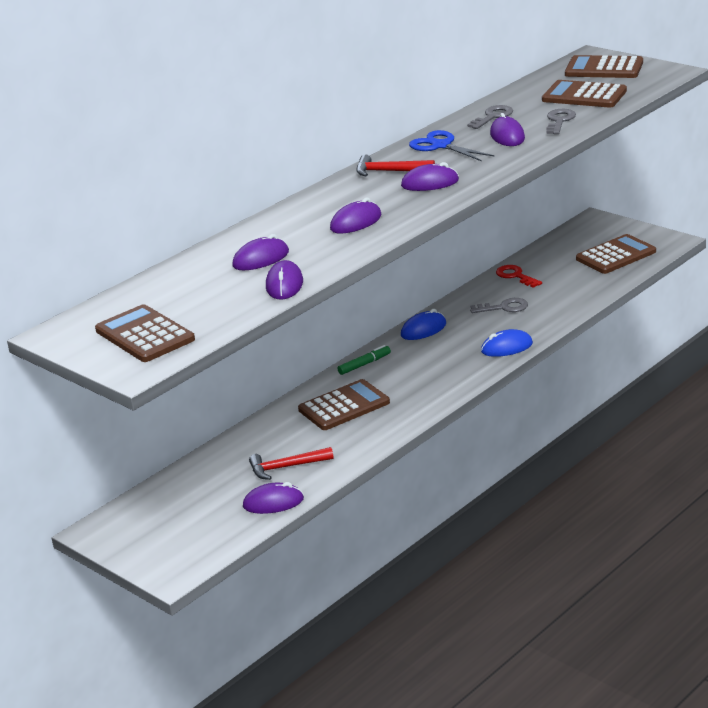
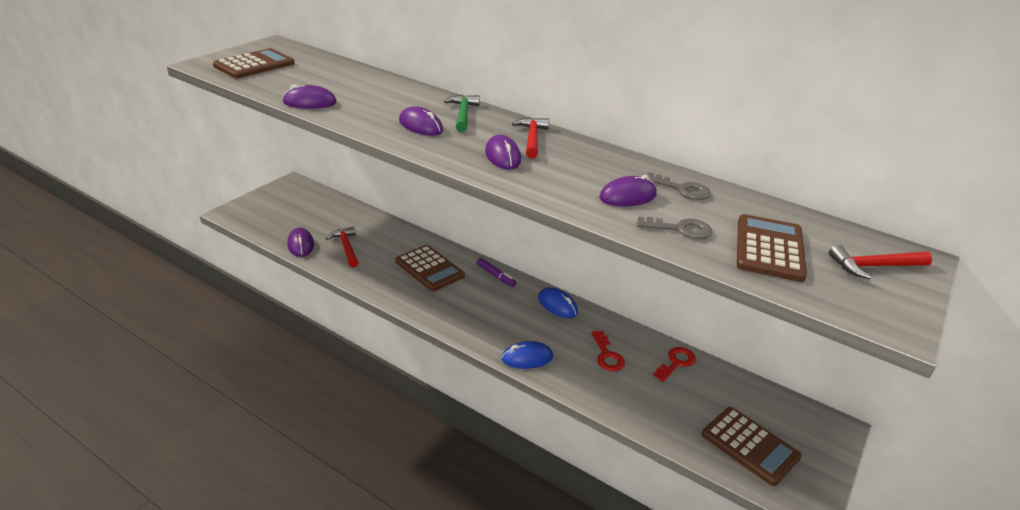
camera: 75 degrees right, 5 degrees up
(261, 259) = (361, 94): purple mouse -> none
(326, 204) = (463, 114): none -> green hammer
(364, 364) = (495, 276): green marker -> purple marker
(441, 145) = (597, 162): blue scissors -> none
(504, 307) = (607, 355): grey key -> red key
(506, 347) = (527, 358): blue mouse -> blue mouse turned 75 degrees counterclockwise
(604, 68) = (874, 266): brown calculator -> red hammer

